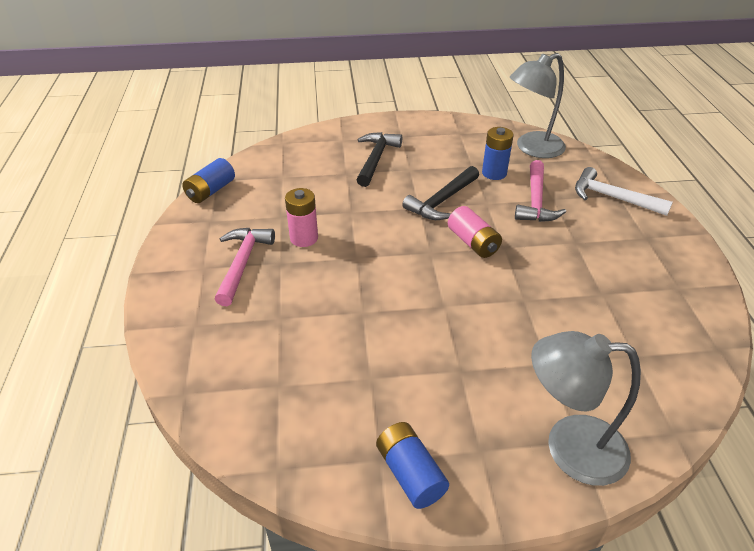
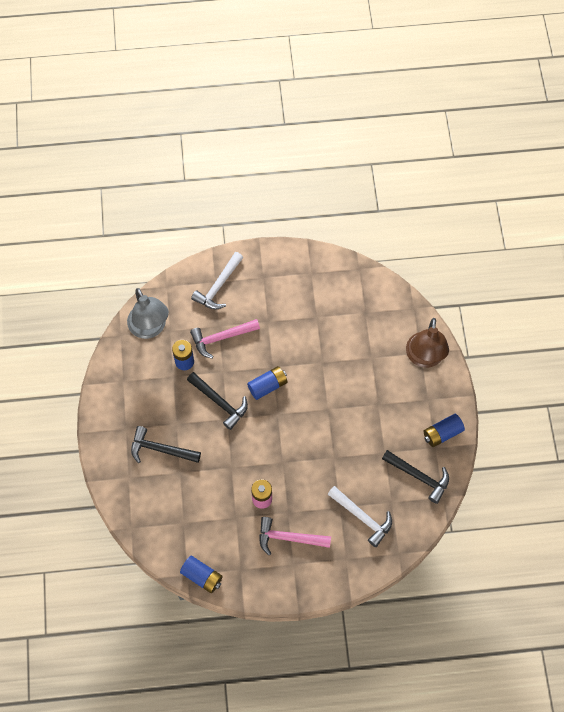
camera: 90 degrees left, 25 degrees up
(258, 345) = (362, 517): none -> white hammer
(322, 429) = (419, 476): none -> black hammer
(473, 242) = (267, 386): pink battery -> blue battery
(536, 201) = (221, 338): pink hammer -> pink hammer turned 150 degrees clockwise
(569, 447) = (424, 358): grey lamp -> brown lamp

